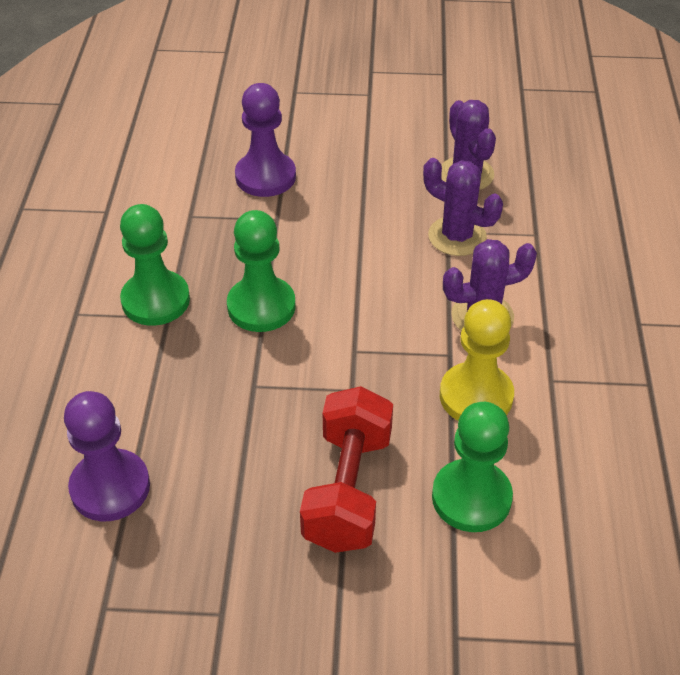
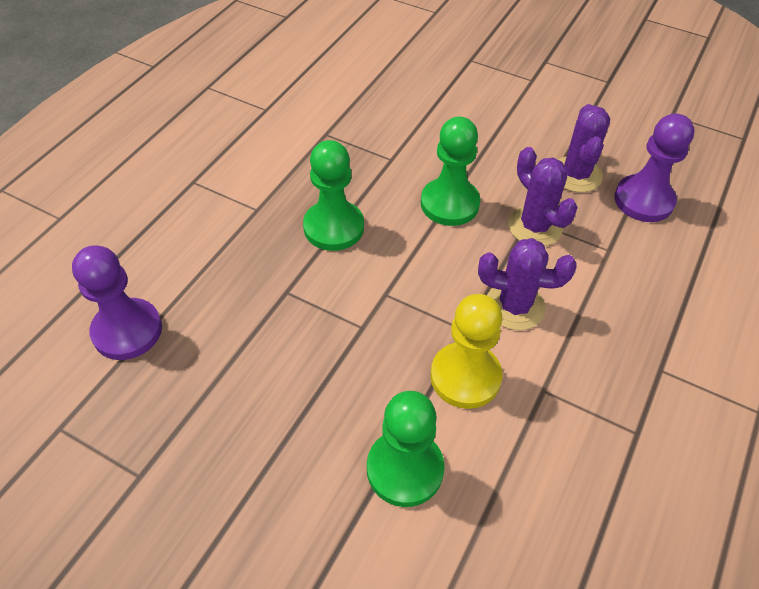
camera: 25 degrees right, 5 degrees up
(155, 300) = (257, 192): green pawn -> green pawn (449, 204)
(265, 176) = (404, 121): purple pawn -> purple pawn (643, 200)
(348, 489) = (305, 414): red dumbbell -> none

